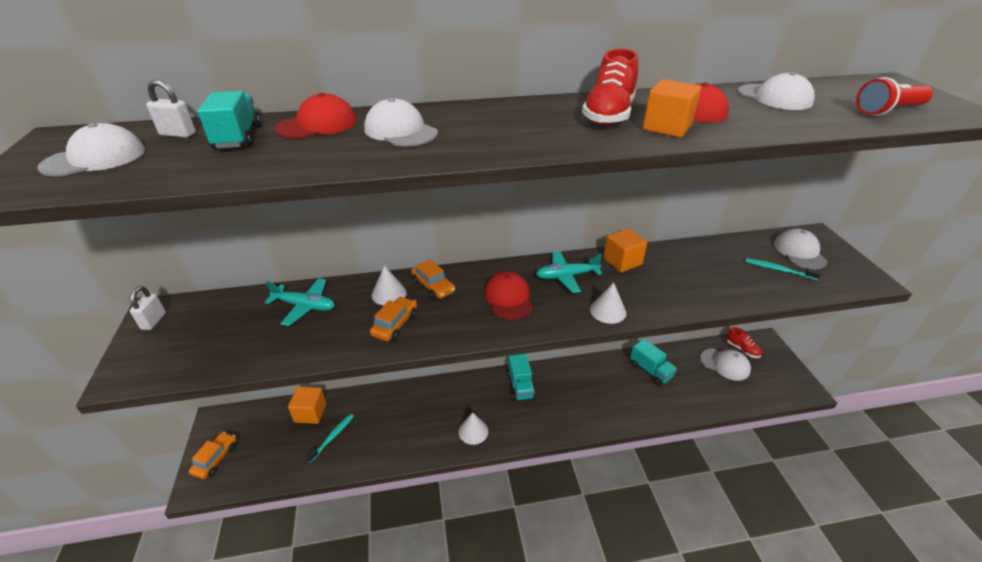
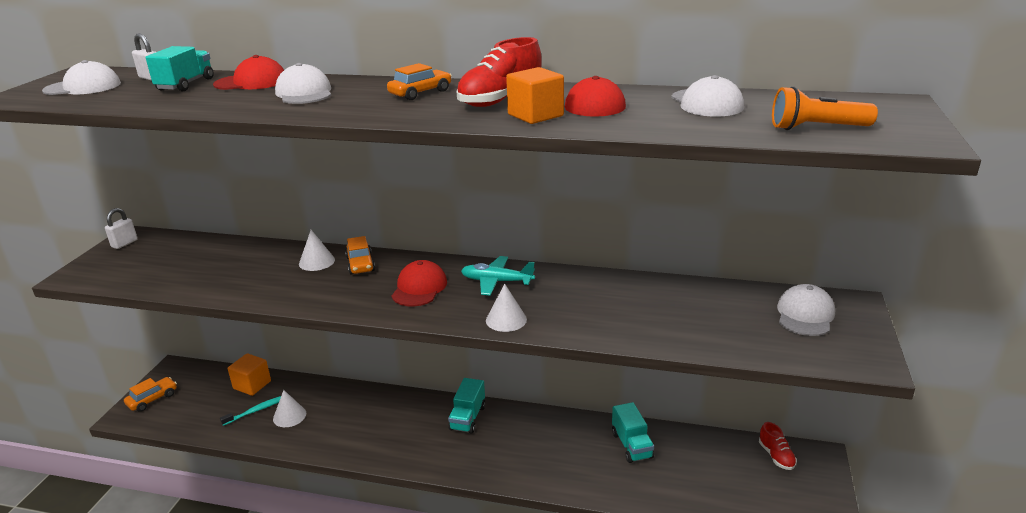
camera: 25 degrees right, 10 degrees down
(305, 306) = (240, 256): turquoise plane -> none
(395, 324) = (298, 286): orange car -> orange car (420, 93)
(473, 431) = (387, 445): white cone -> white cone (289, 416)
(622, 261) = (571, 281): orange cube -> none
(725, 364) = (737, 465): white cap -> none
(778, 270) = (753, 326): turquoise toothbrush -> none
(888, 111) = (816, 128): red flashlight -> orange flashlight

